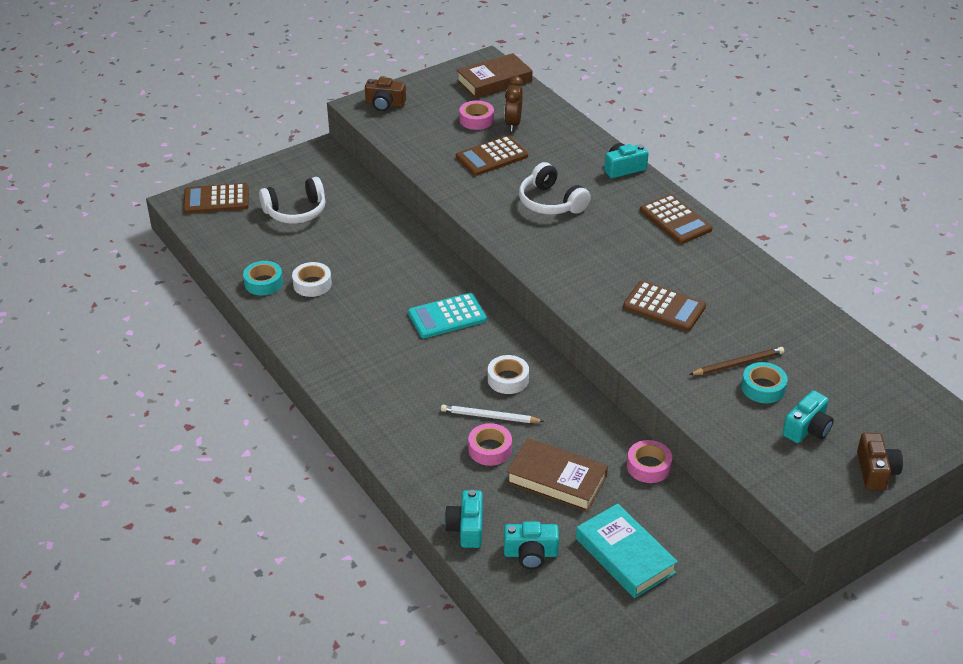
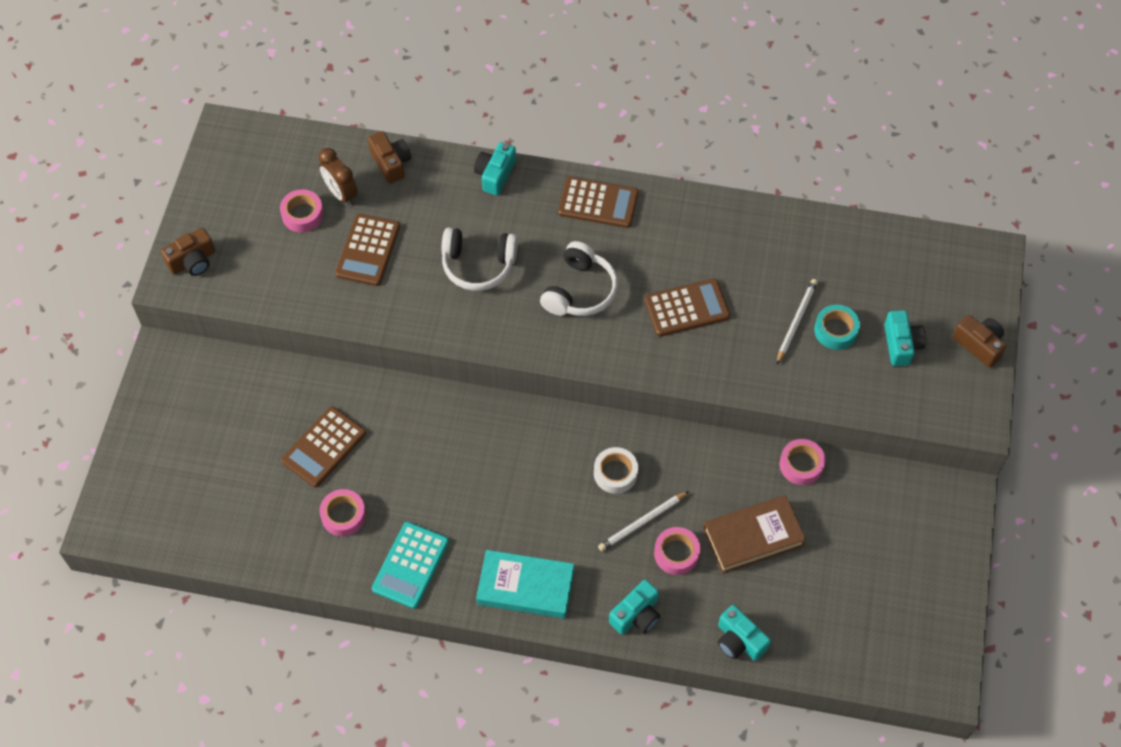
camera: 45 degrees left, 20 degrees up
(216, 199) = (133, 496): brown calculator -> brown calculator (324, 447)
(263, 283) = (298, 551): turquoise tape -> none
(296, 211) = (228, 447): white headphones -> white headphones (580, 290)
(312, 284) = (343, 515): white tape -> pink tape
(447, 316) = (497, 451): turquoise calculator -> turquoise calculator (410, 565)
(494, 81) = (262, 151): brown book -> none
(530, 554) = (806, 620): turquoise camera -> turquoise camera (636, 615)
(564, 127) = (391, 163): none -> brown camera
(625, 555) = (867, 560): turquoise book -> turquoise book (525, 587)
(738, 364) = (796, 321): brown pencil -> white pencil

